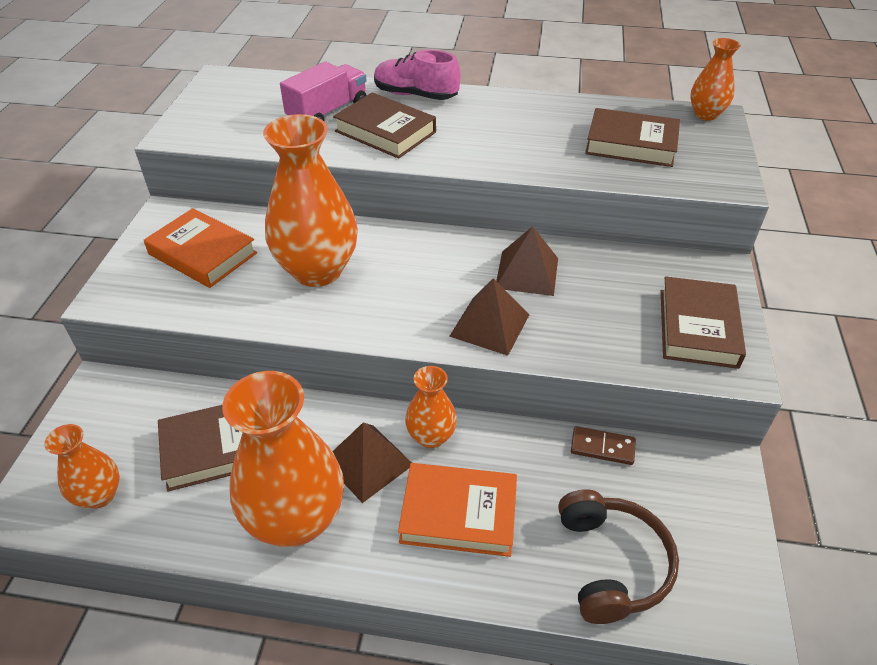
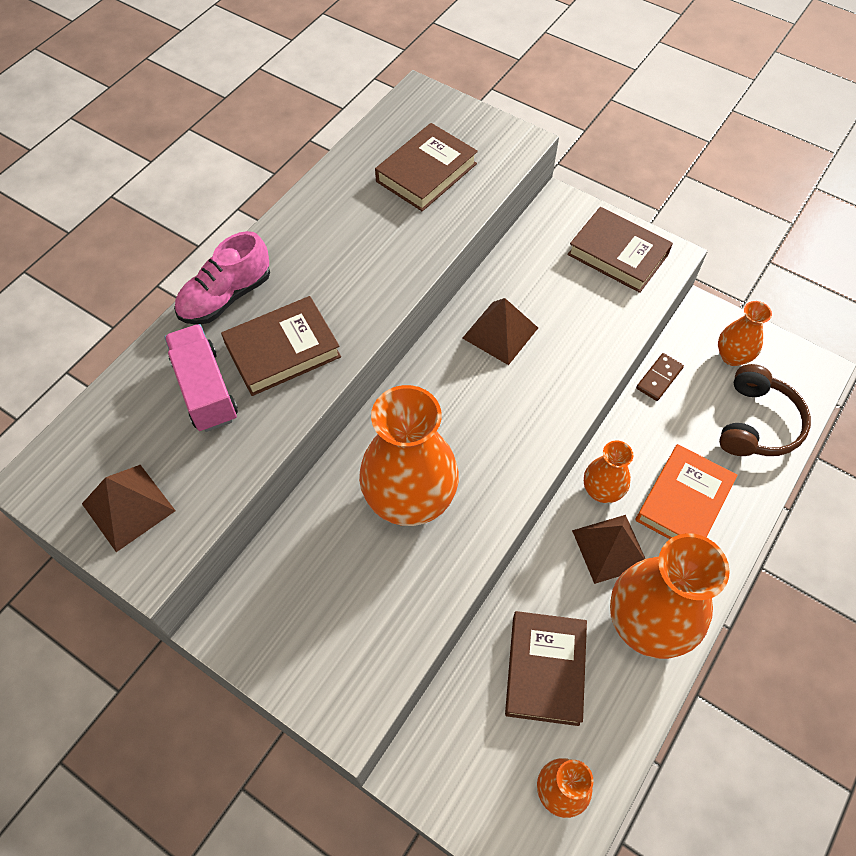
camera: 65 degrees left, 15 degrees up
(202, 254) = (323, 602): orange book -> none
(490, 325) = (552, 388): brown pyramid -> brown pyramid (128, 507)
(611, 563) = (757, 423): brown headphones -> brown headphones turned 90 degrees clockwise
(706, 114) = (412, 100): orange vase -> orange vase (732, 356)

